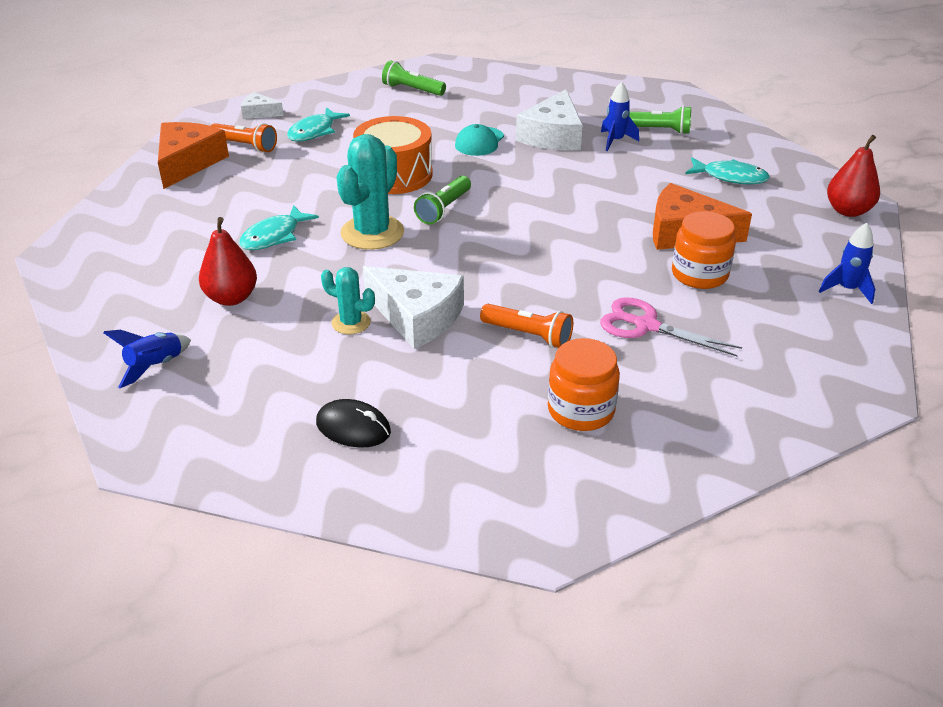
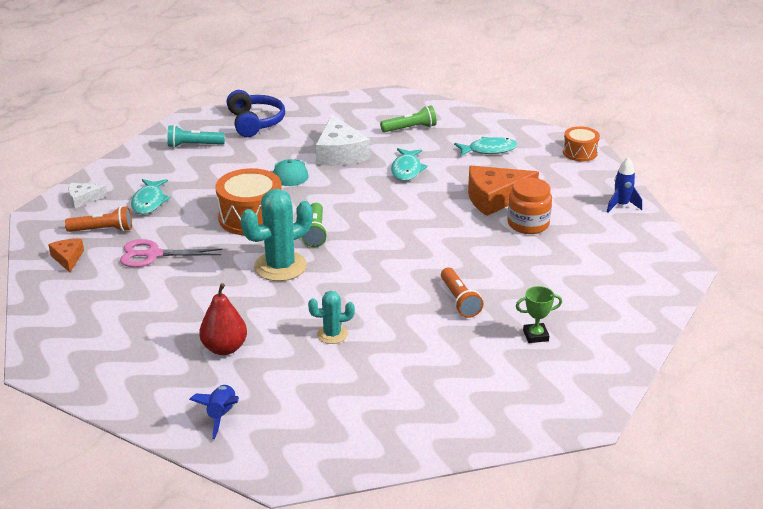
camera: 30 degrees left, 5 degrees down
(188, 163) = (68, 258): orange cheese -> orange cheese, size x0.52
(274, 236) = (207, 293): turquoise fish -> turquoise fish (406, 170)
(353, 427) = (406, 400): black mouse -> none
(372, 233) = (280, 266): turquoise cactus -> turquoise cactus turned 60 degrees clockwise
(412, 90) = (194, 145): green flashlight -> turquoise flashlight
(417, 316) = (374, 314): white cheese -> none
(495, 83) = (255, 122): none -> blue headphones
(528, 335) = (459, 300): orange flashlight -> orange flashlight turned 75 degrees clockwise
(581, 410) = (535, 335): orange jar -> green trophy
(615, 141) = (388, 145): blue rocket -> none
(646, 326) = (526, 269): pink scissors -> pink scissors (153, 255)
(848, 211) = (580, 152): red pear -> orange drum

